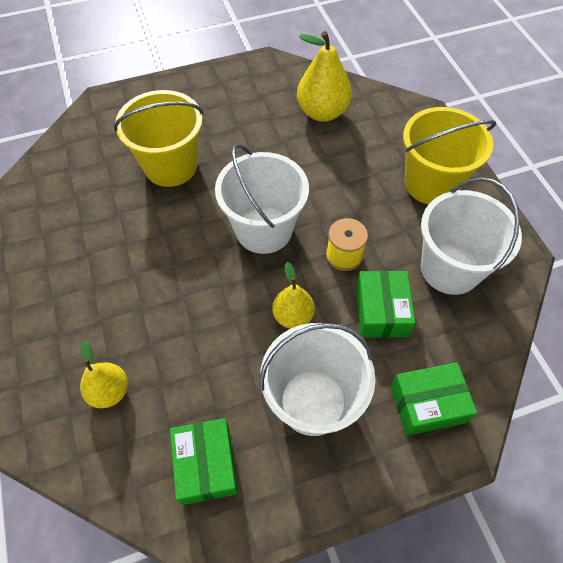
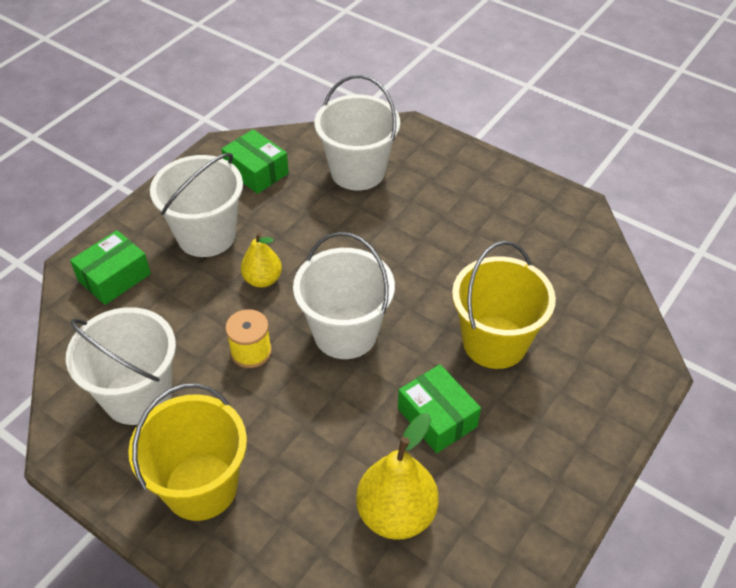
camera: 145 degrees right, 10 degrees down
(109, 391) = (357, 171): yellow pear -> white bucket
(381, 311) = (187, 322): green box -> green box (437, 417)

